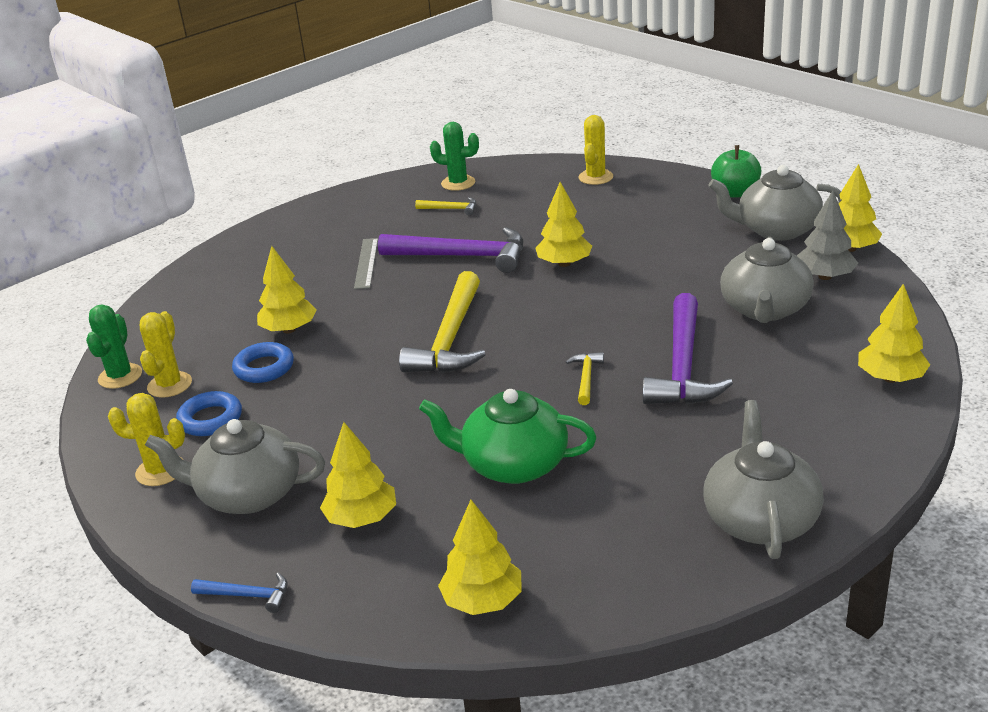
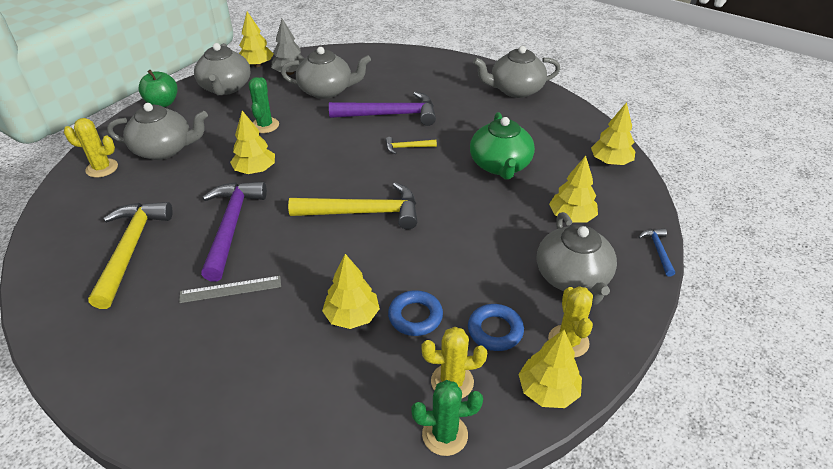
camera: 105 degrees left, 10 degrees up
(451, 209) = (130, 249): yellow hammer -> yellow hammer, size x2.21
(458, 183) = (70, 254): green cactus -> green cactus (265, 125)
(625, 205) = (164, 149): none -> grey teapot
(890, 378) = (394, 58): yellow tree -> yellow tree (548, 390)

